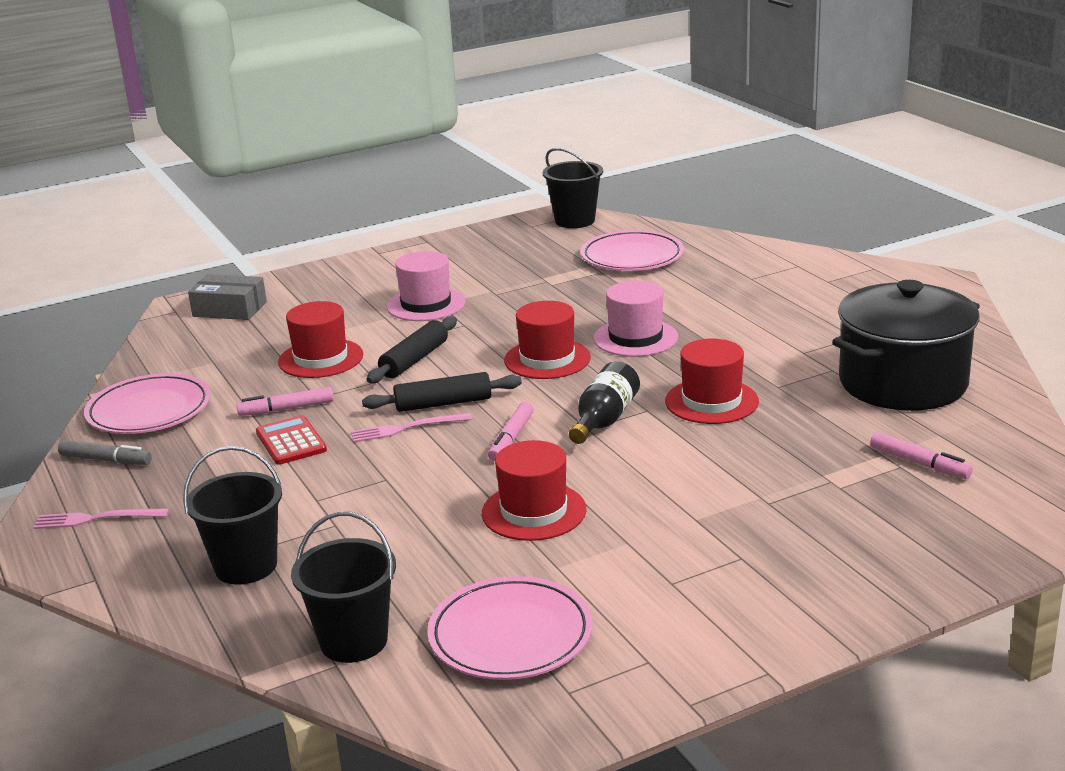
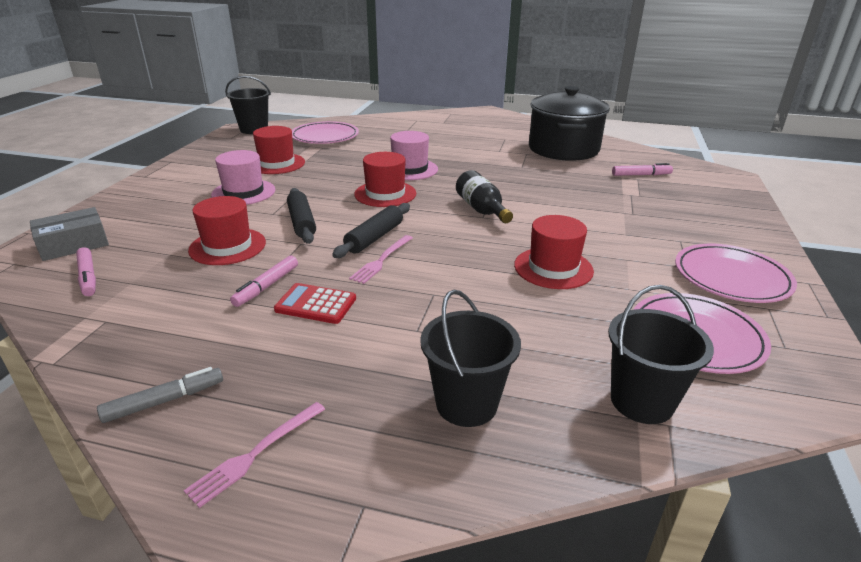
camera: 50 degrees left, 5 degrees up
(149, 410) = (133, 341): pink plate -> pink plate (731, 277)
(511, 439) = (456, 238): pink marker -> pink marker (88, 277)
(711, 401) = (510, 183): red hat -> red hat (277, 164)

